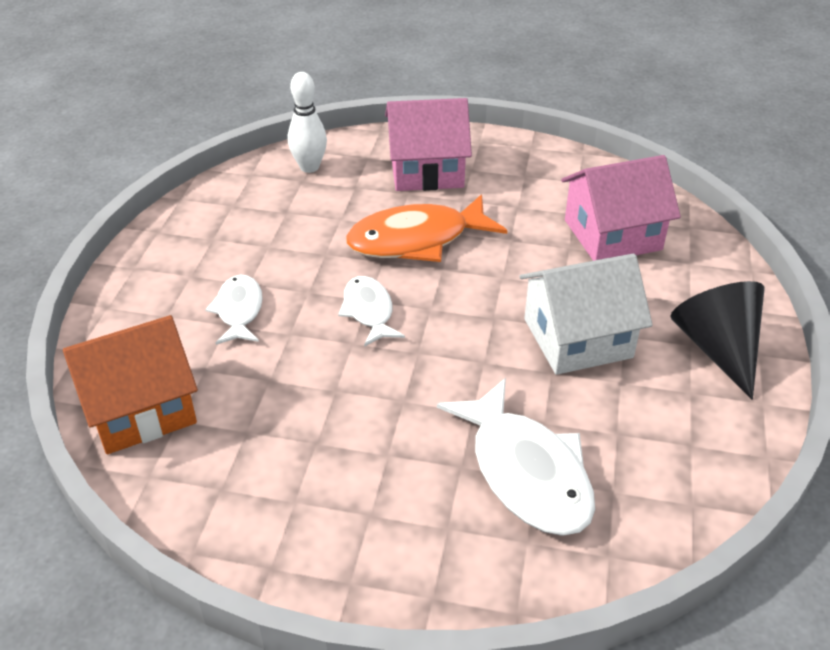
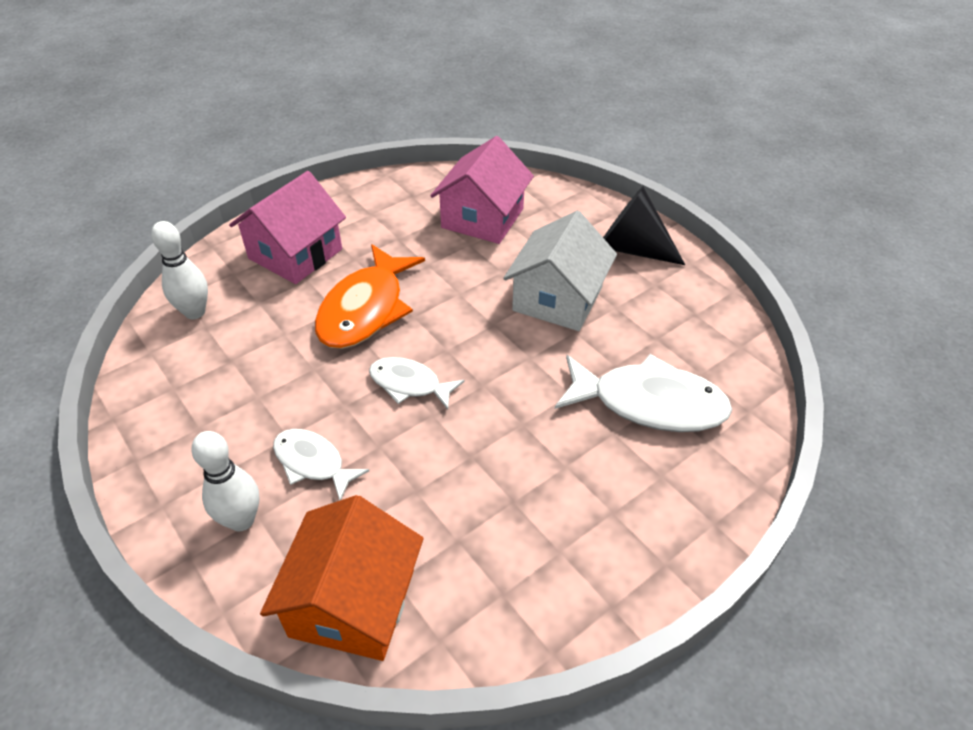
camera: 50 degrees left, 5 degrees up
(157, 310) = (241, 520): none -> white bowling pin

